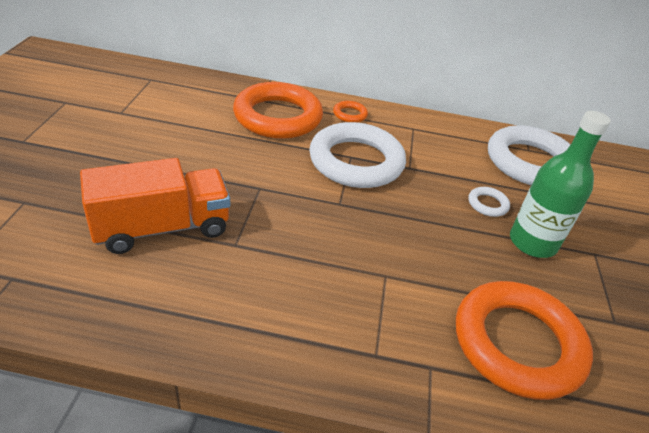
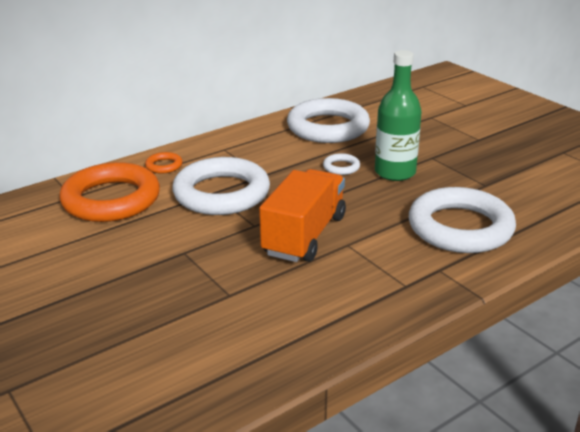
camera: 40 degrees left, 10 degrees down
(162, 228) = (159, 322): orange truck -> orange truck (304, 235)
(517, 343) = (460, 227): orange ring -> white ring

